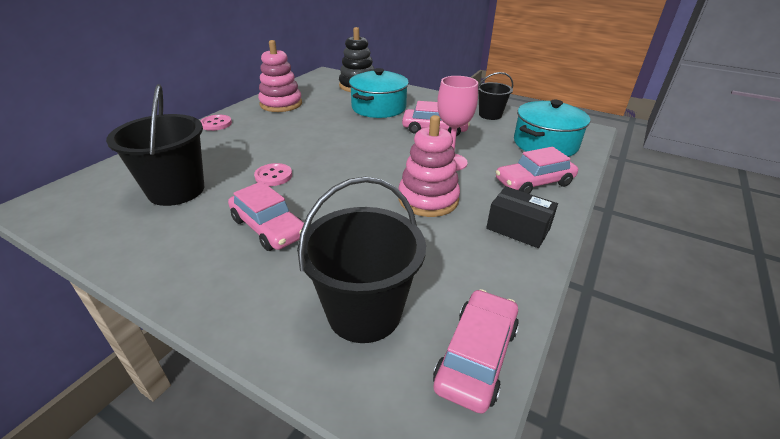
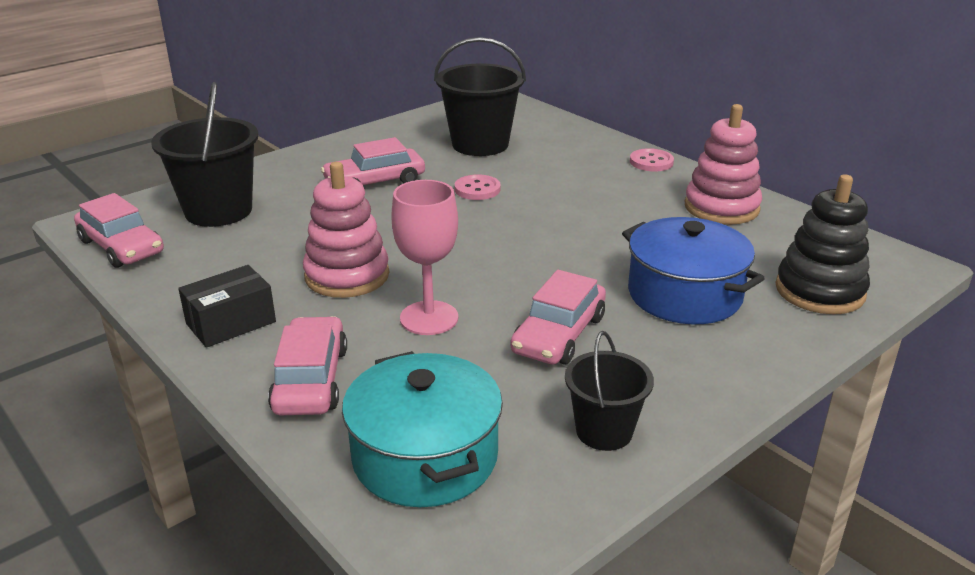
camera: 110 degrees right, 5 degrees down
(378, 107) = (684, 294): turquoise pot -> blue pot

